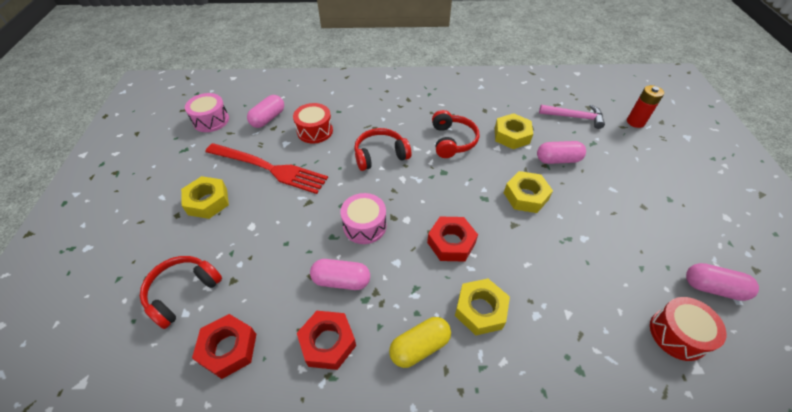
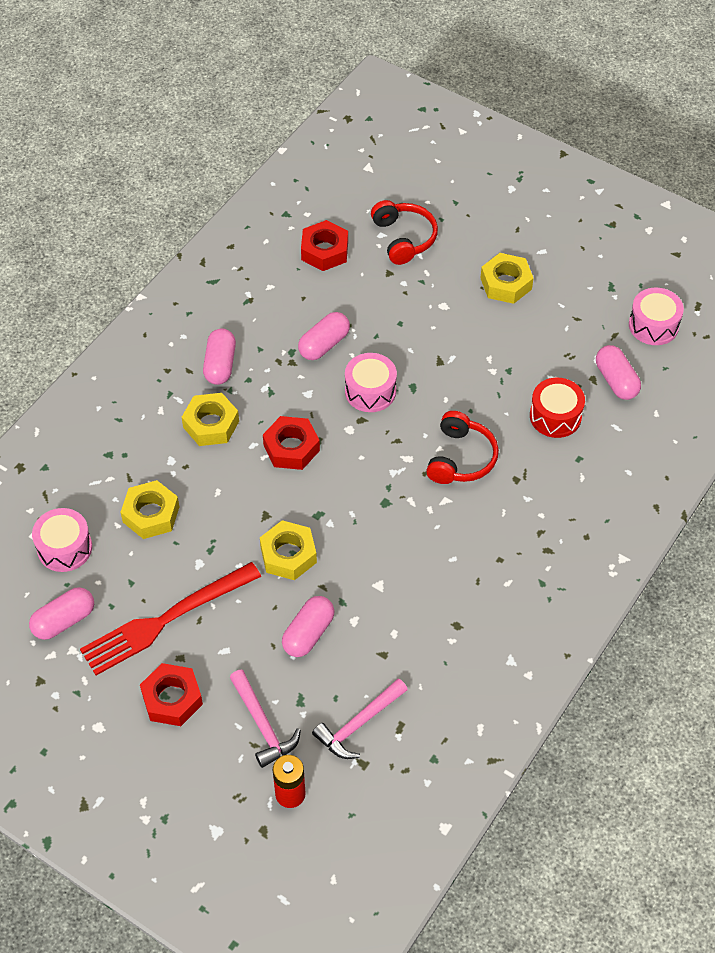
camera: 125 degrees right, 5 degrees up
(269, 168) = (518, 349): red fork -> red fork (165, 620)
(328, 342) = (276, 310): red nut -> red nut (172, 699)
(419, 346) = (220, 365): yellow capsule -> pink capsule
(452, 141) = (428, 545): red headphones -> none
(511, 135) = (386, 617): yellow nut -> yellow nut (151, 514)
(623, 149) = (263, 725): none -> pink hammer
(677, 334) = (64, 548): red drum -> pink drum

